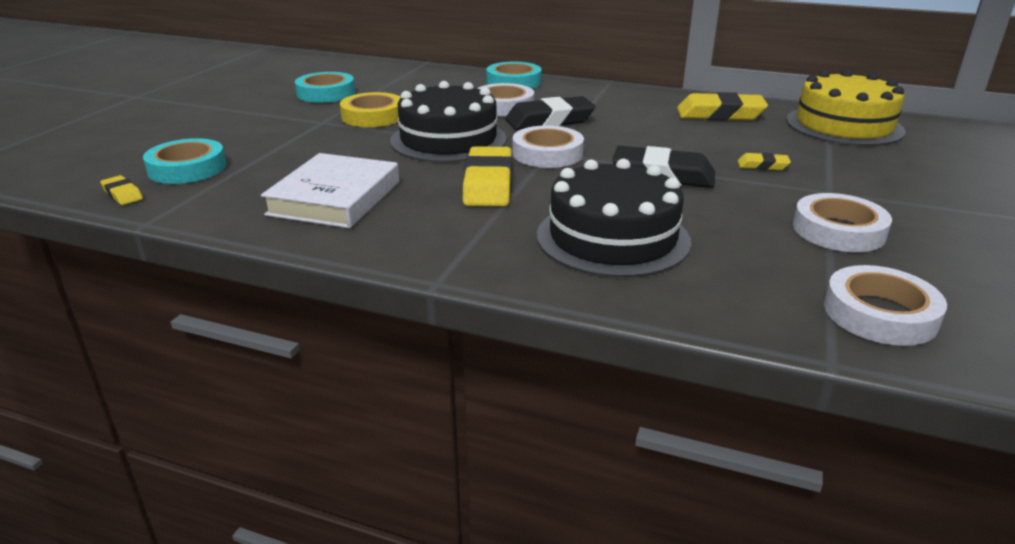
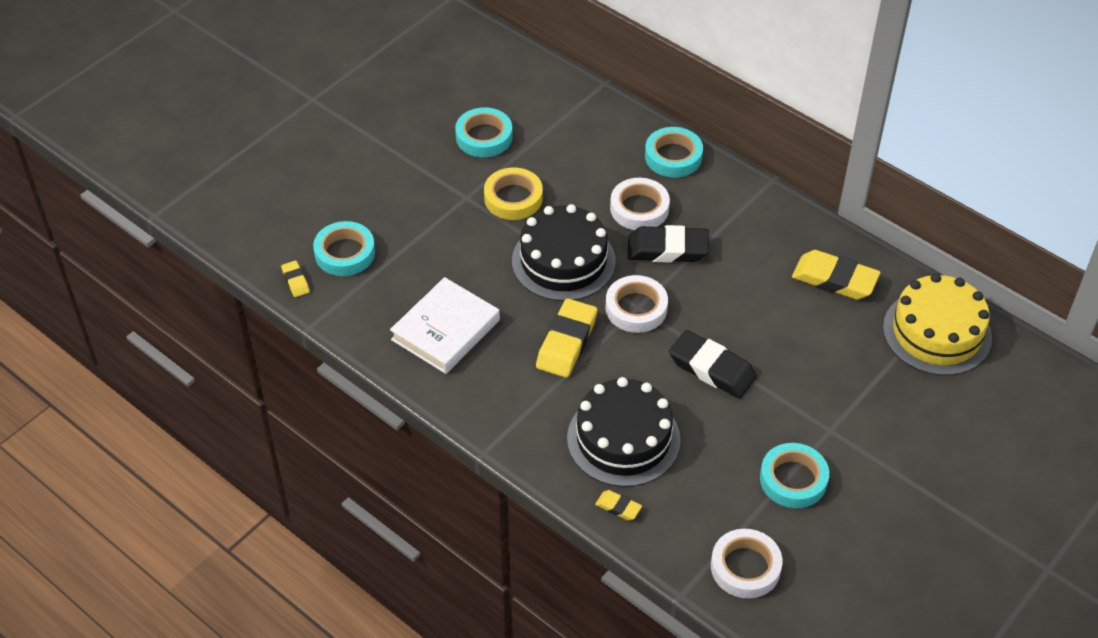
camera: 20 degrees right, 20 degrees up
(762, 166) = (805, 378): yellow eraser -> yellow eraser (618, 507)
(838, 230) = (793, 479): white tape -> turquoise tape

